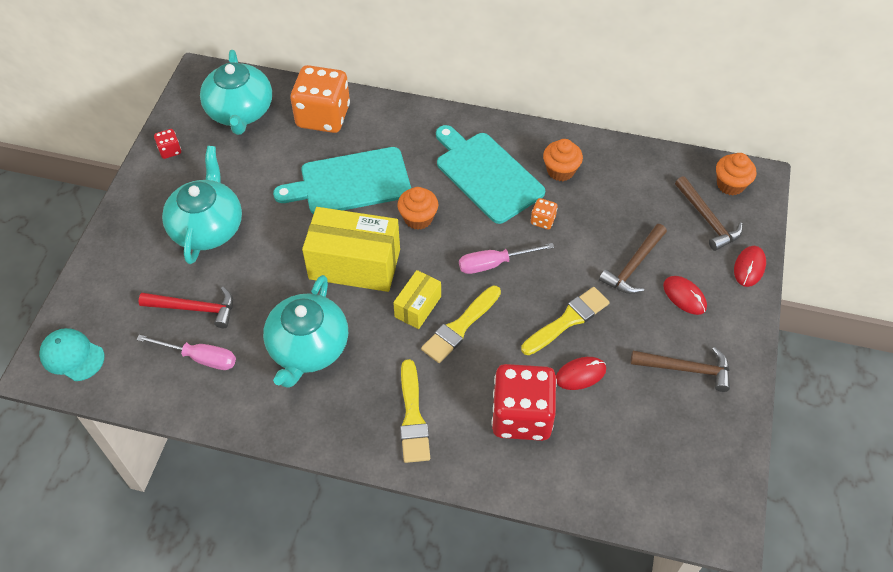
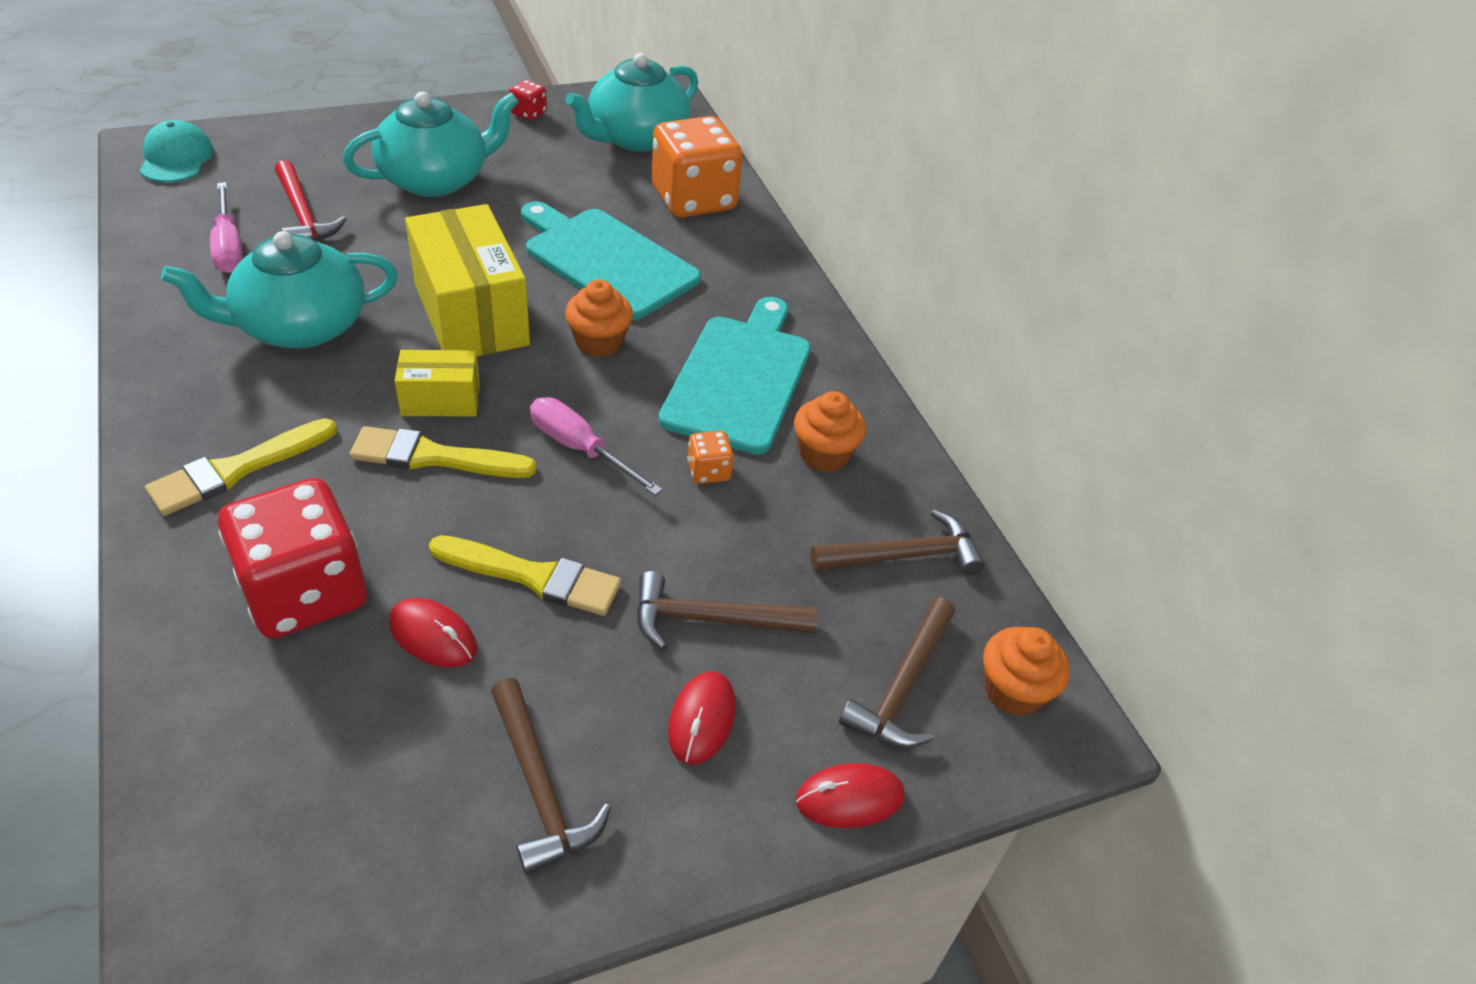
camera: 50 degrees right, 10 degrees down
(640, 177) = (904, 556): none -> brown hammer

